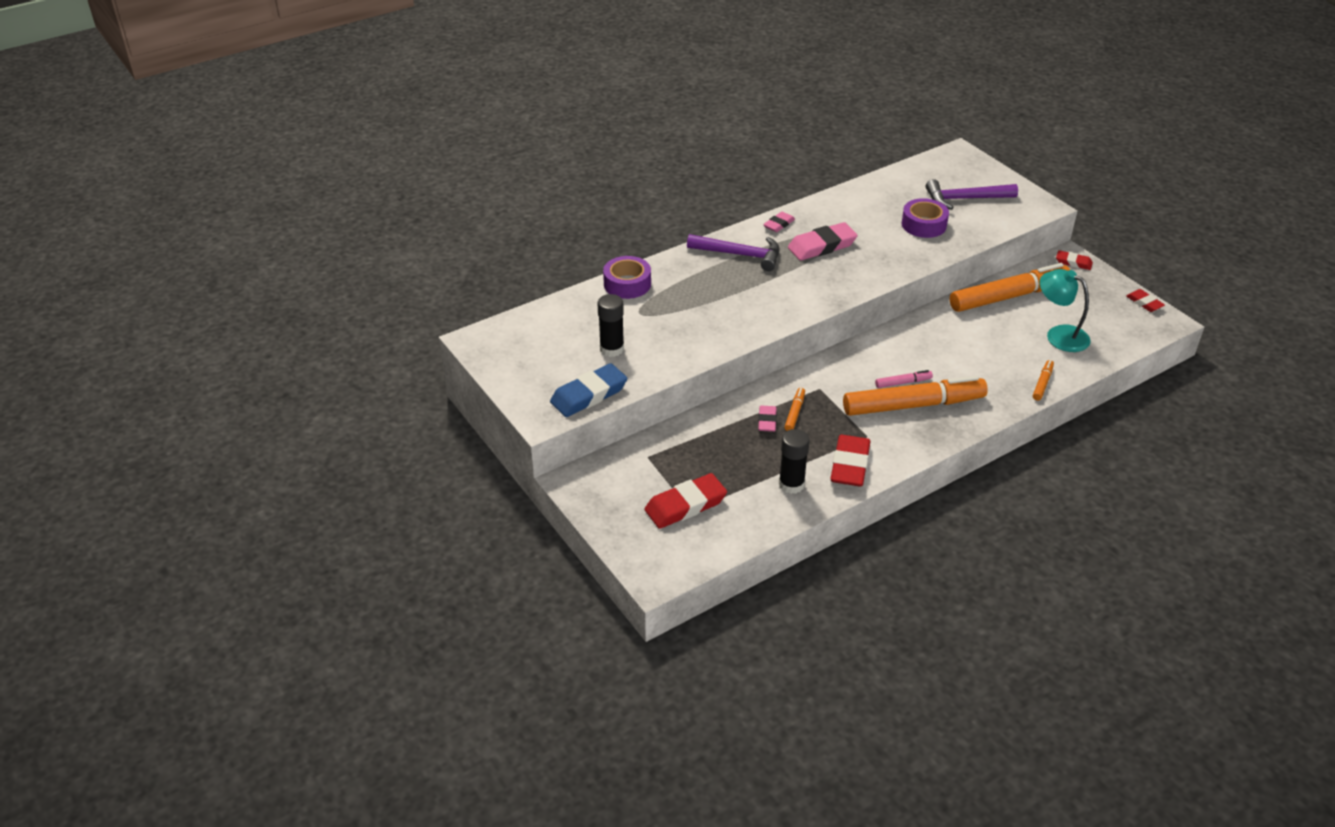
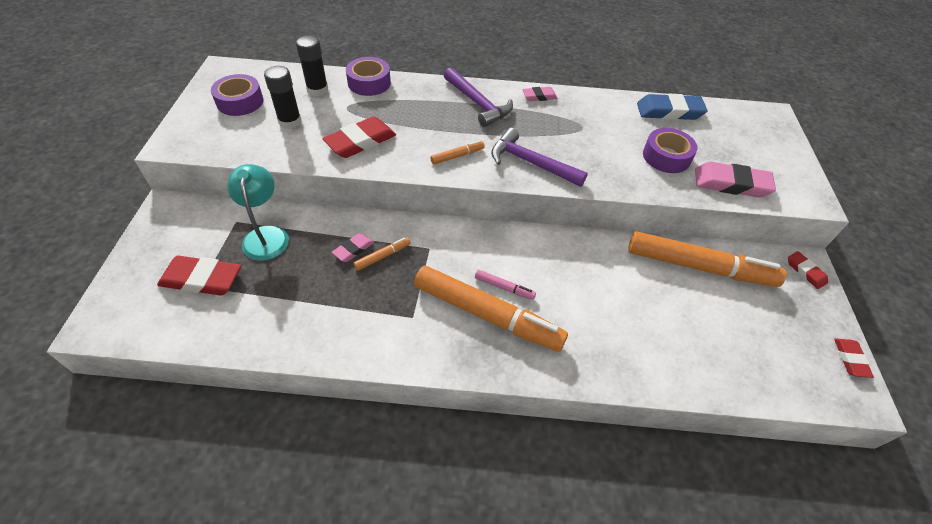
camera: 35 degrees right, 10 degrees up
(542, 357) = (240, 102): none -> purple tape
(589, 395) = (224, 145): blue eraser -> blue eraser (669, 111)
(791, 484) = (296, 318): black glue stick -> black glue stick (317, 90)
(822, 246) = (552, 129): pink eraser -> pink eraser (731, 184)
(850, 465) = (363, 334): red eraser -> red eraser (360, 141)
(965, 199) = (734, 154): purple hammer -> purple hammer (531, 163)
(1042, 383) = (639, 376): orange marker -> orange marker (457, 156)
(1059, 335) = (713, 336): turquoise lamp -> turquoise lamp (266, 235)

